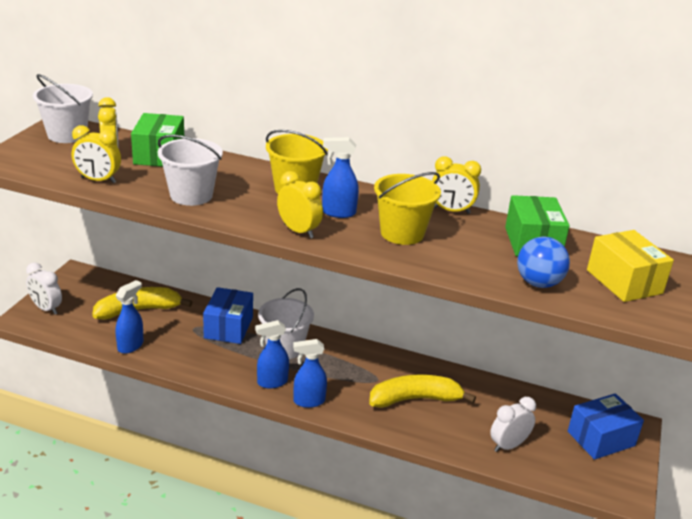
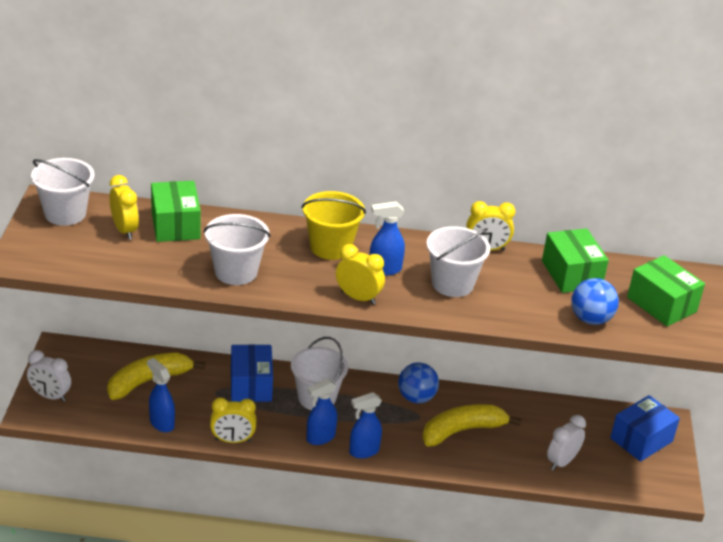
camera: 15 degrees left, 5 degrees up
(98, 180) = (134, 268): yellow clock -> yellow clock (232, 440)
(131, 346) = (161, 423): blue spray bottle -> blue spray bottle turned 60 degrees counterclockwise
(380, 362) = (416, 398): none -> blue ball
(402, 233) = (452, 284): yellow bucket -> white bucket
(624, 281) = (661, 304): yellow box -> green box

